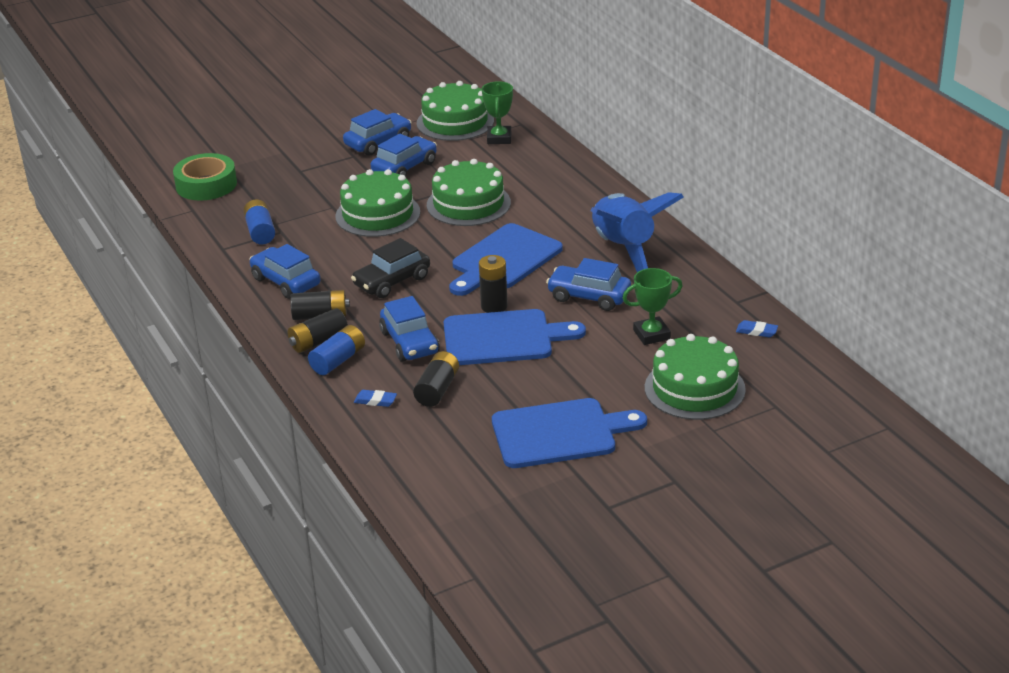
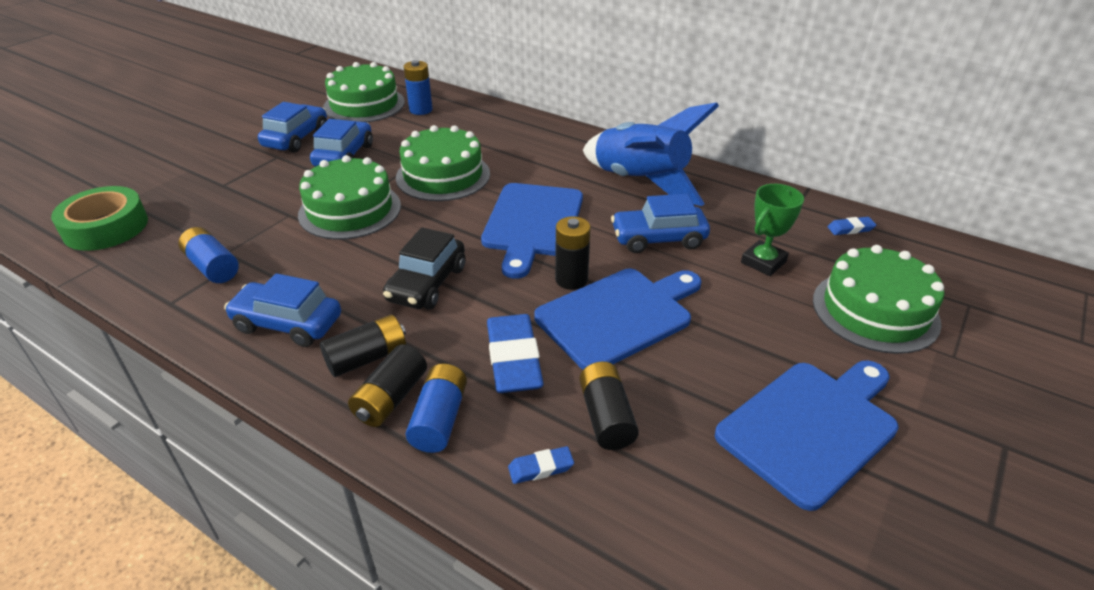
camera: 30 degrees left, 5 degrees up
(409, 342) = (513, 359): blue car -> blue eraser
(499, 138) = (421, 110): green trophy -> blue battery

